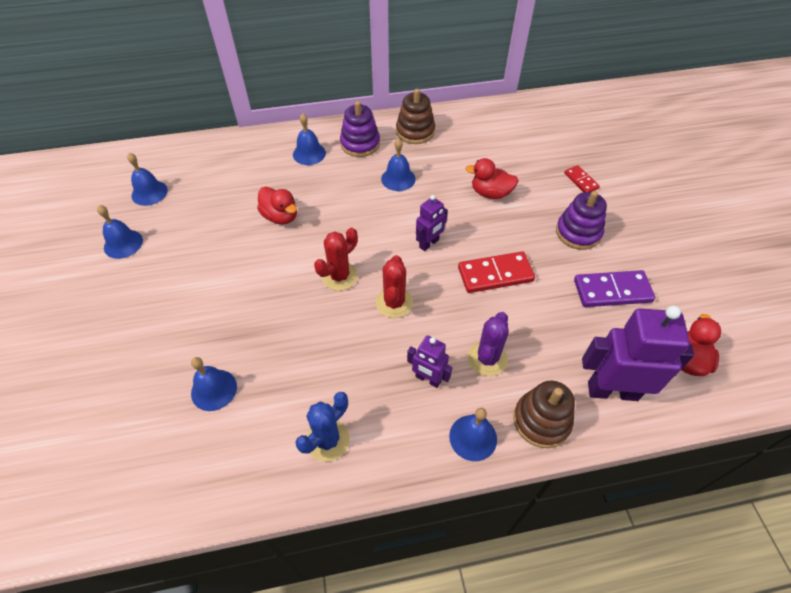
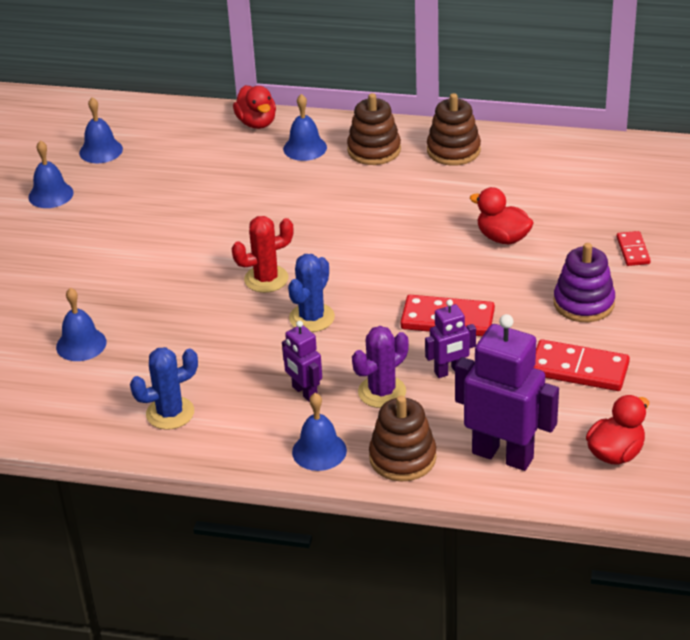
camera: 25 degrees right, 15 degrees down
(280, 216) = (233, 206): red duck -> red duck (257, 123)
(360, 144) = (374, 150): purple stacking toy -> brown stacking toy
(394, 303) = (312, 318): red cactus -> blue cactus
(398, 179) = (397, 198): blue bell -> none
(429, 244) = (389, 272): purple robot -> purple robot (449, 371)
(612, 291) = (579, 369): purple domino -> red domino

